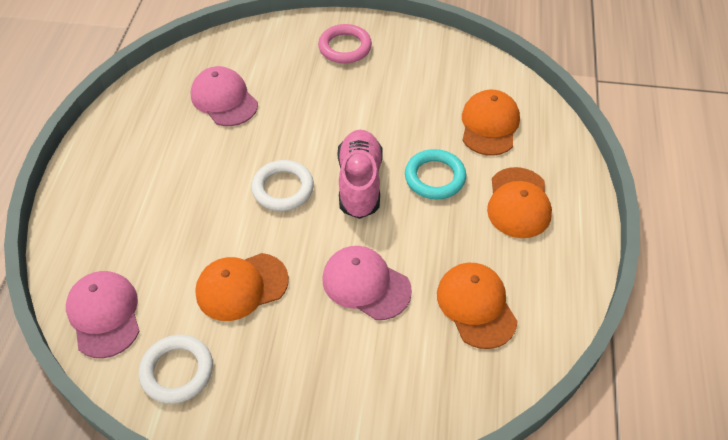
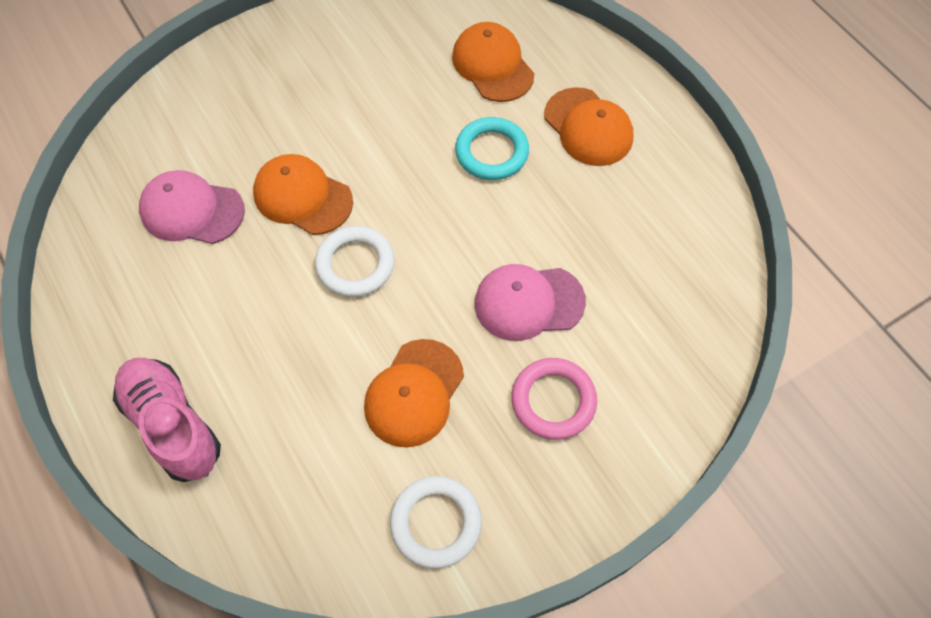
camera: 40 degrees left, 10 degrees up
(104, 315) = (302, 529): pink cap -> none
(345, 47) = (269, 69): pink ring -> pink ring (553, 400)
(359, 183) = (426, 206): pink shoe -> pink shoe (172, 425)
(476, 306) = (641, 251): orange cap -> orange cap (302, 197)

